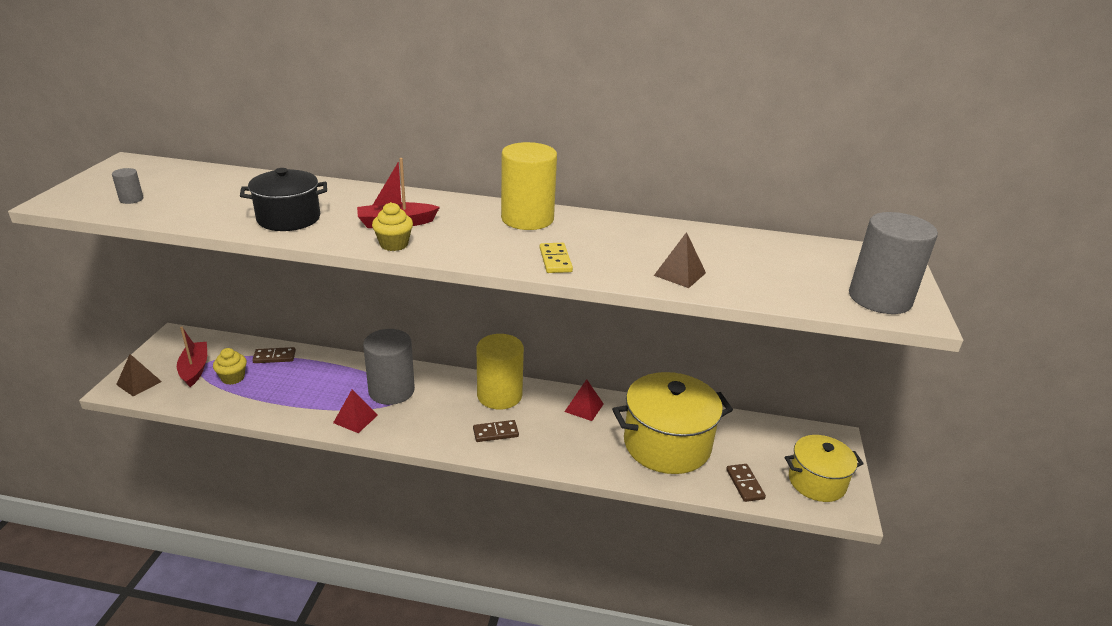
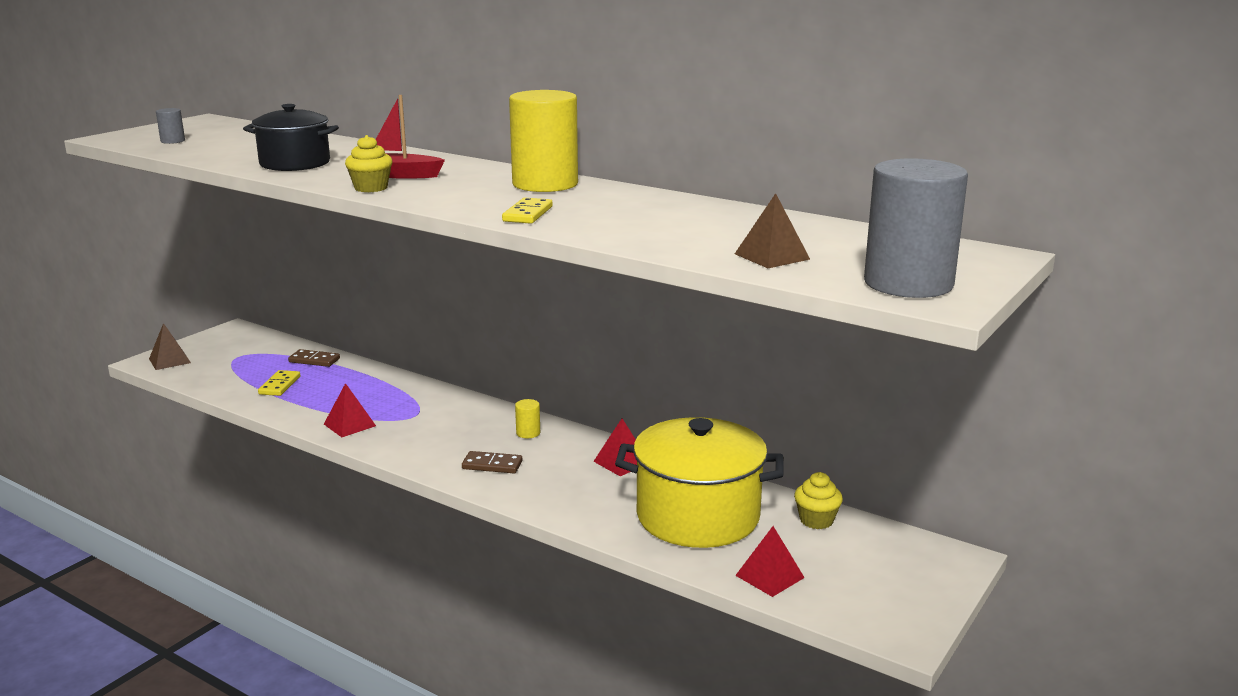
camera: 25 degrees right, 10 degrees down
(195, 369) = (229, 358): red boat -> none
(233, 378) = (259, 371): yellow cupcake -> yellow cupcake (816, 520)
(264, 390) = (280, 385): none -> yellow domino
(391, 390) = (409, 408): grey cylinder -> none
(499, 395) = (528, 433): yellow cylinder -> yellow cylinder, size x0.41
(679, 274) = (662, 238): brown pyramid -> brown pyramid (771, 256)
(744, 484) = (769, 576): brown domino -> red pyramid
(817, 482) = (880, 596): yellow pot -> none

